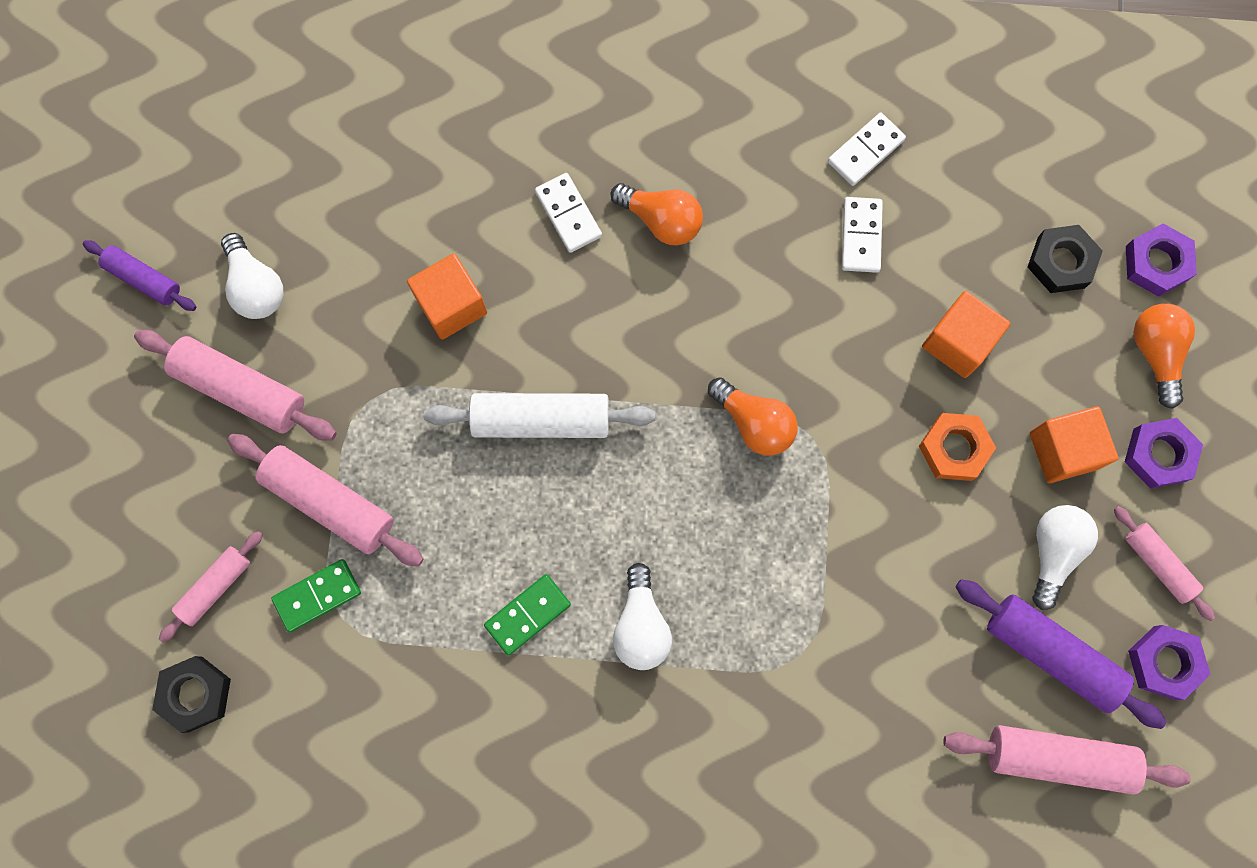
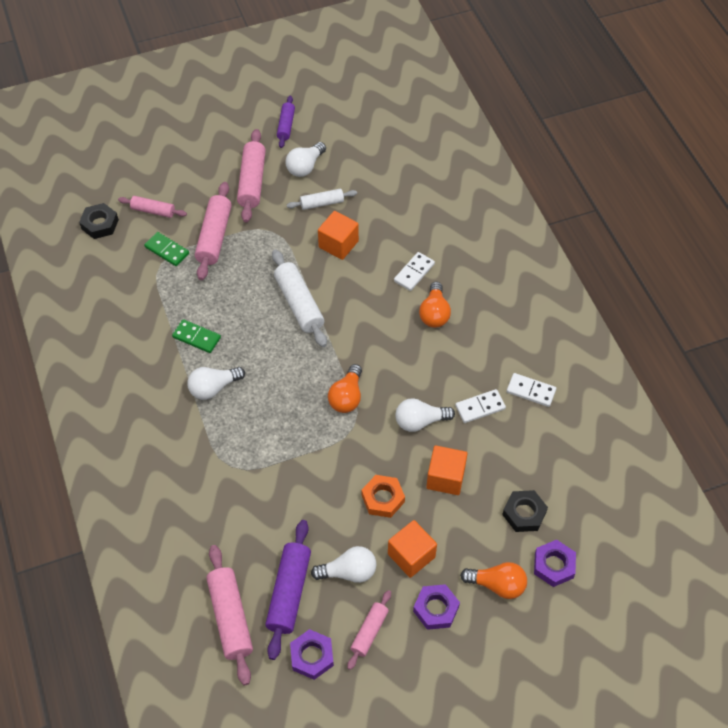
camera: 65 degrees right, 20 degrees down
(351, 294) = (322, 203): none -> white rolling pin
(846, 334) = (420, 421): none -> white light bulb
(1155, 353) = (497, 585): orange light bulb -> orange light bulb turned 45 degrees clockwise

